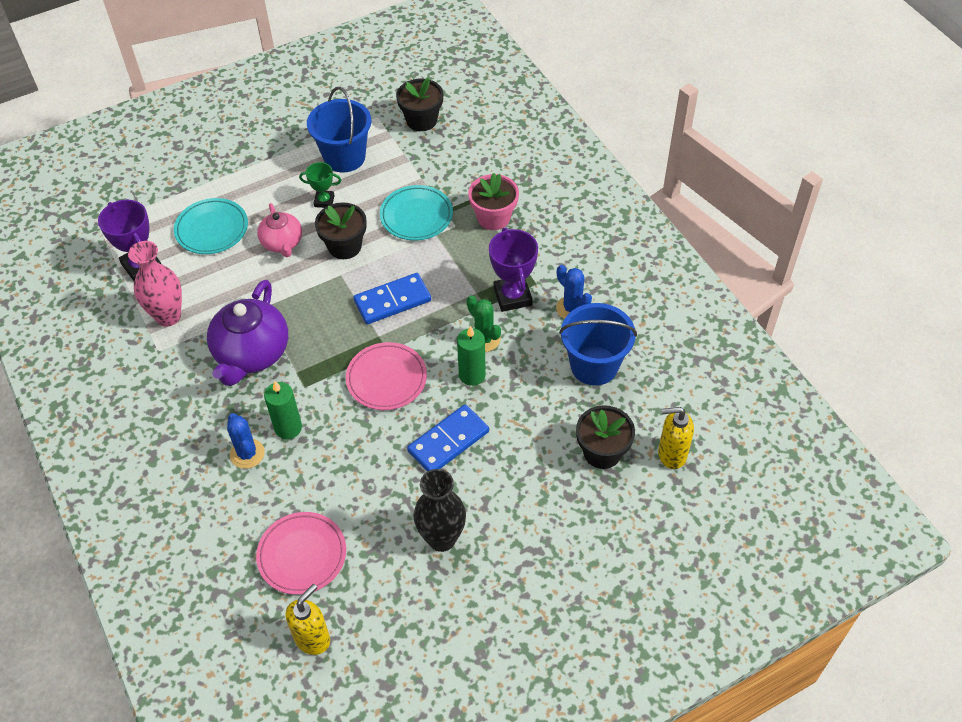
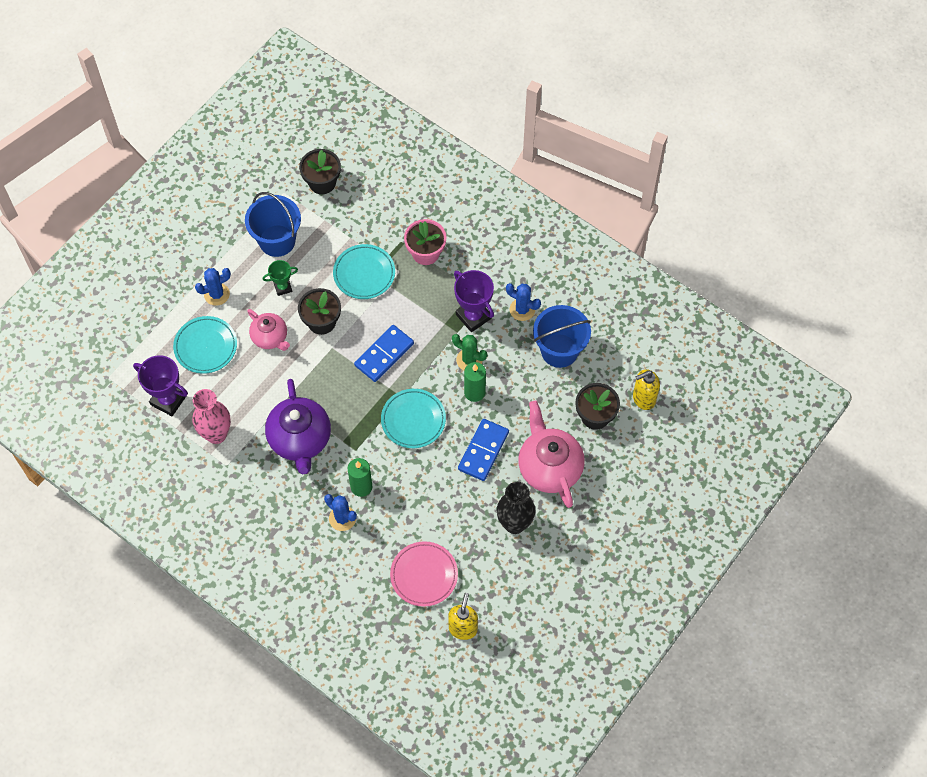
camera: 25 degrees left, 10 degrees up
(254, 185) = (217, 294): none -> blue cactus
(386, 379) = (413, 420): pink plate -> turquoise plate
(517, 489) = (549, 467): none -> pink teapot

